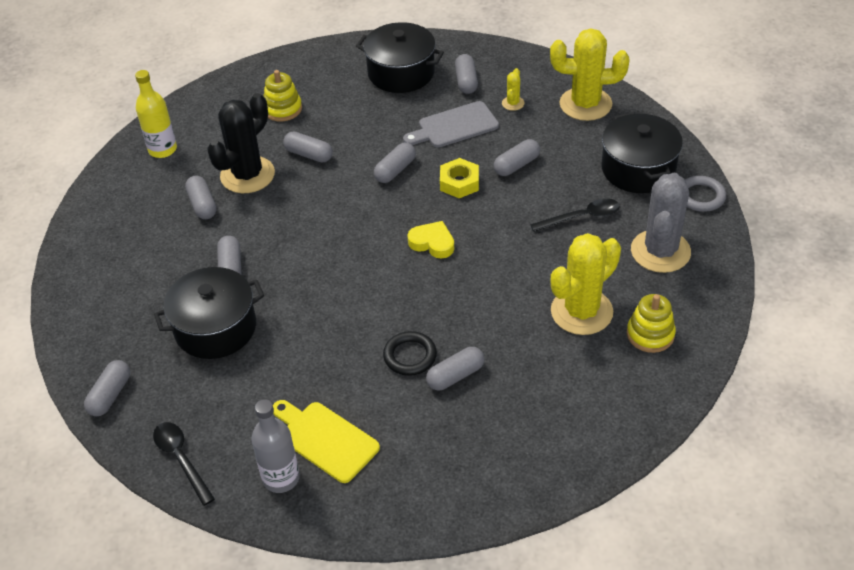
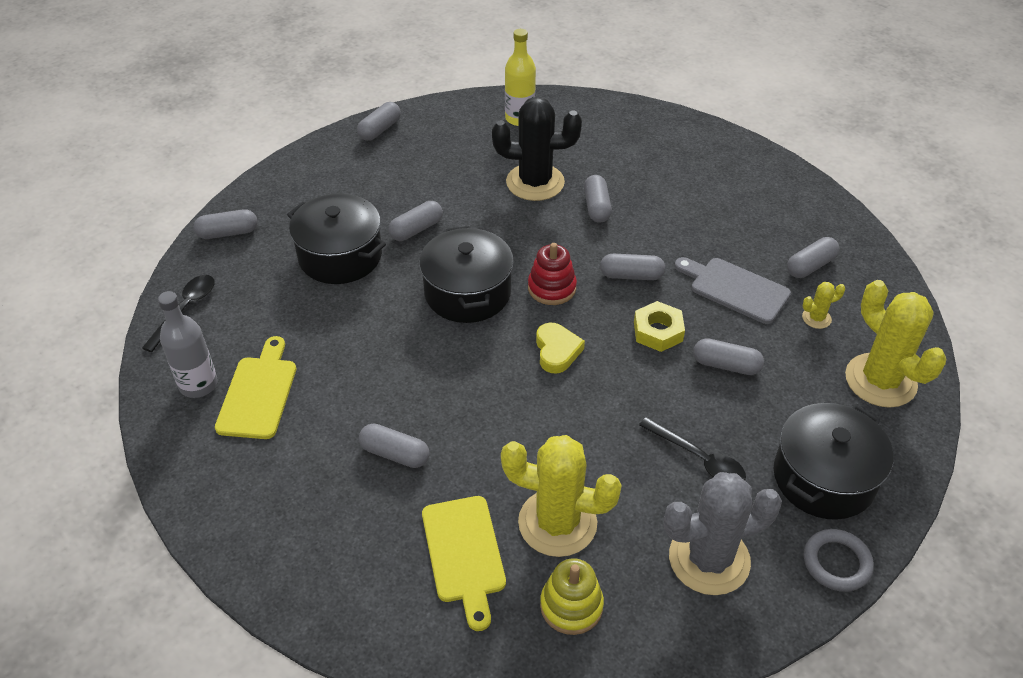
camera: 55 degrees right, 0 degrees up
(202, 205) = (475, 174): grey capsule -> grey capsule (380, 129)
(283, 109) = (638, 161): yellow stacking toy -> none
(369, 217) = (552, 288): none -> red stacking toy
(401, 73) = (771, 213): black pot -> black pot (467, 293)
(410, 356) = (397, 406): black ring -> none
(572, 373) = (464, 554): none -> yellow cutting board

